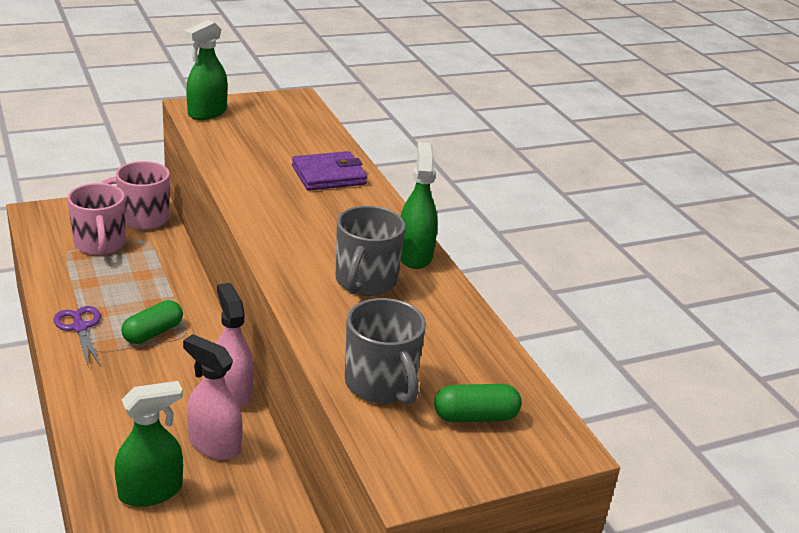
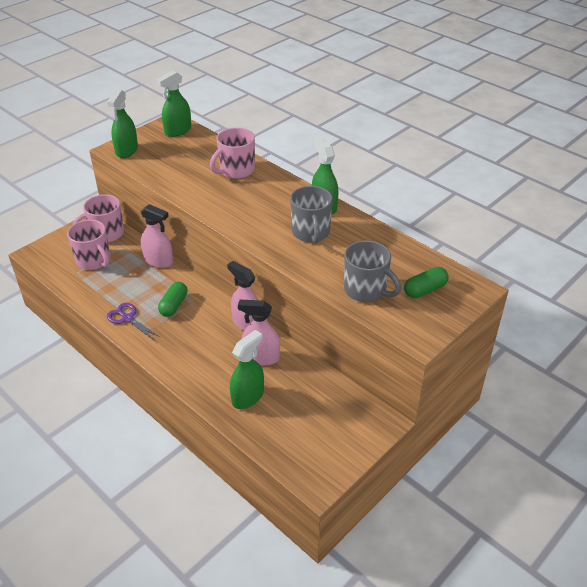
camera: 20 degrees left, 10 degrees up
(181, 272) = (159, 261): none -> pink spray bottle
(293, 109) = (178, 131): none -> green spray bottle
(329, 175) = (236, 170): purple wallet -> pink mug

